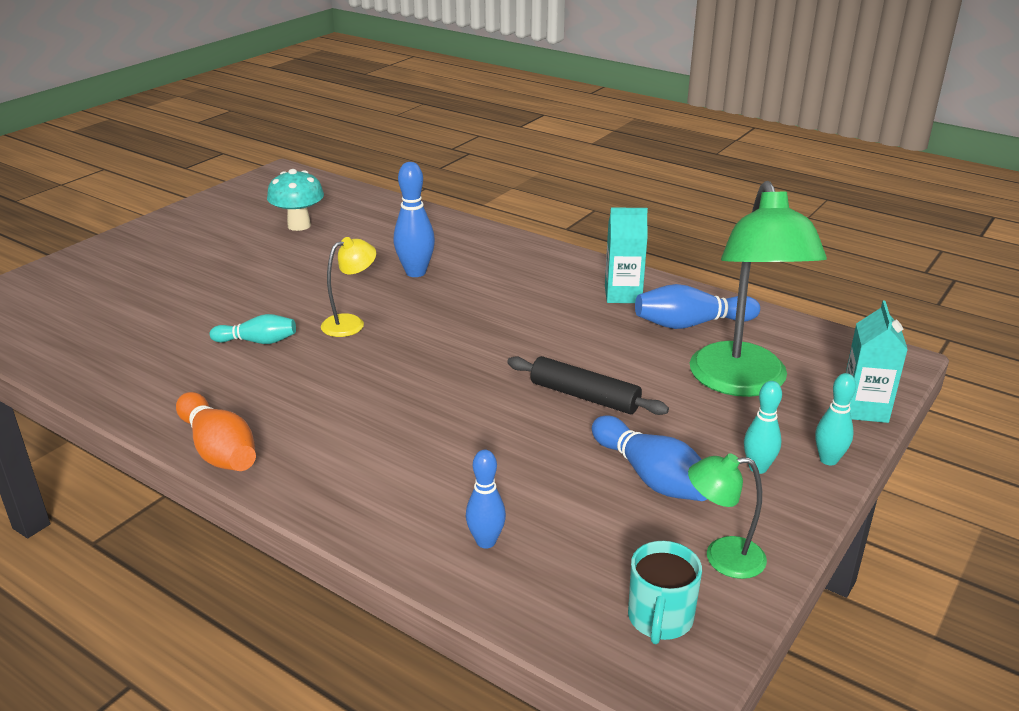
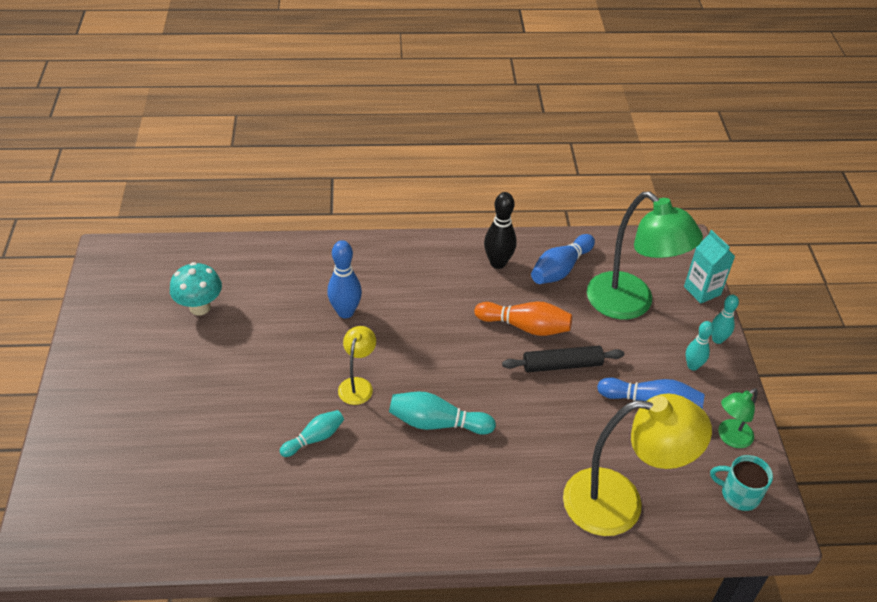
camera: 40 degrees left, 15 degrees up
(219, 450) = (404, 541): orange bowling pin -> orange bowling pin (525, 326)
(383, 381) = (437, 423): none -> turquoise bowling pin
(486, 541) = (620, 503): blue bowling pin -> yellow lamp
(623, 294) = (498, 263): turquoise carton -> black bowling pin
(660, 619) = (739, 494): turquoise mug -> turquoise mug turned 135 degrees clockwise

